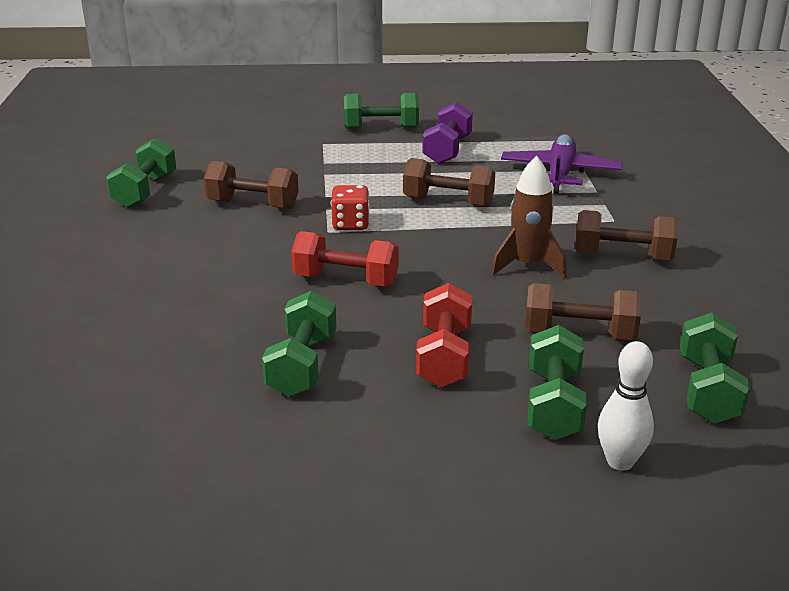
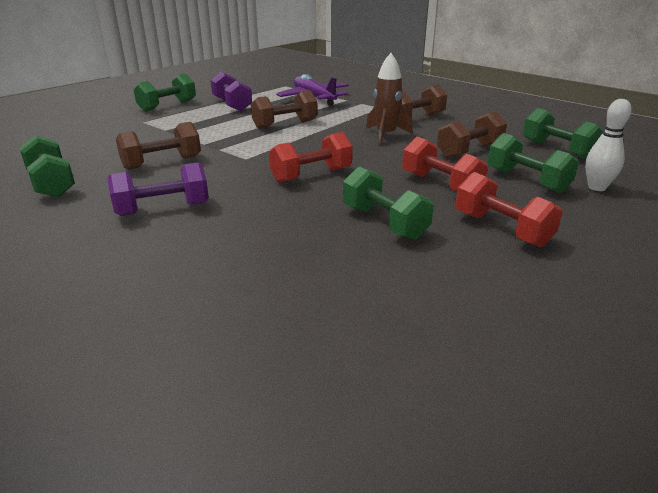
camera: 45 degrees left, 0 degrees up
(171, 257) = (163, 209): none -> purple dumbbell
(350, 224) = (252, 150): red dice -> none
(388, 437) = (501, 229): none -> red dumbbell

